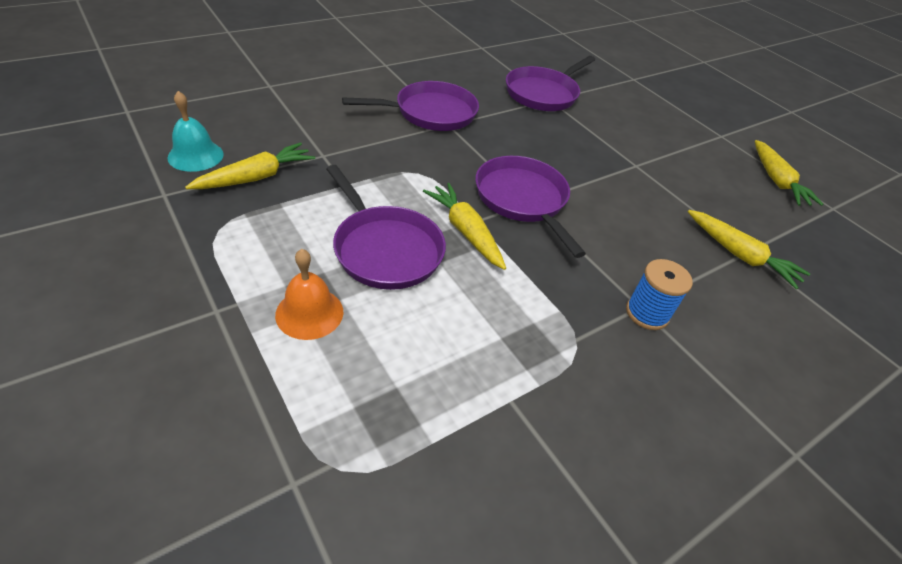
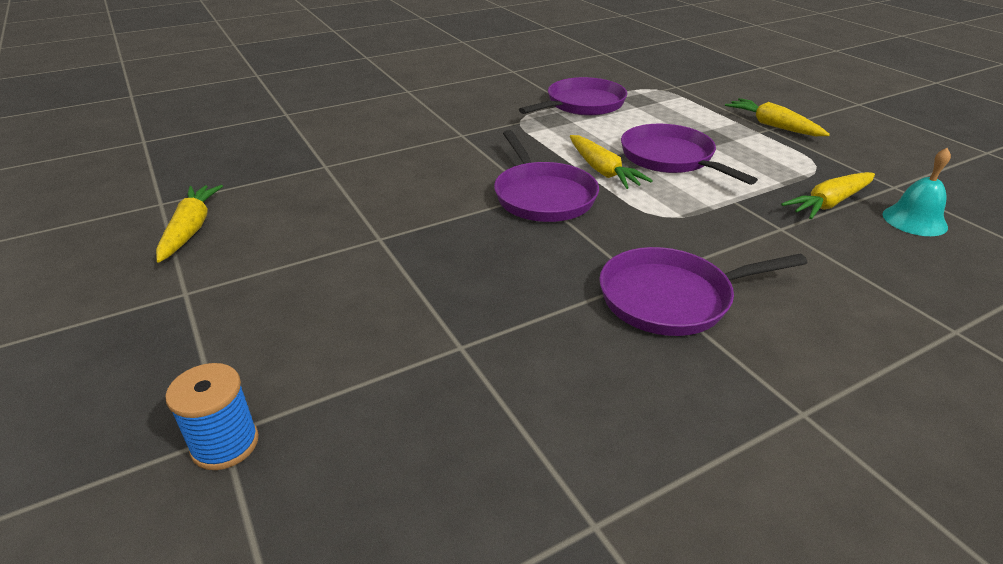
camera: 170 degrees left, 10 degrees down
(309, 313) = (707, 129): orange bell -> none
(543, 93) = (468, 361): purple pan -> purple pan (582, 104)
(647, 313) = (458, 132): blue spool -> blue spool (225, 444)
(740, 255) = (338, 163): yellow carrot -> yellow carrot (773, 126)

